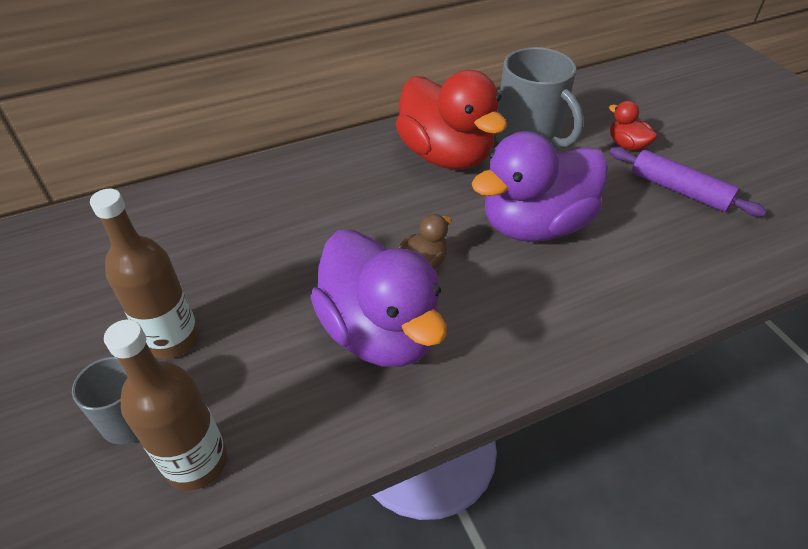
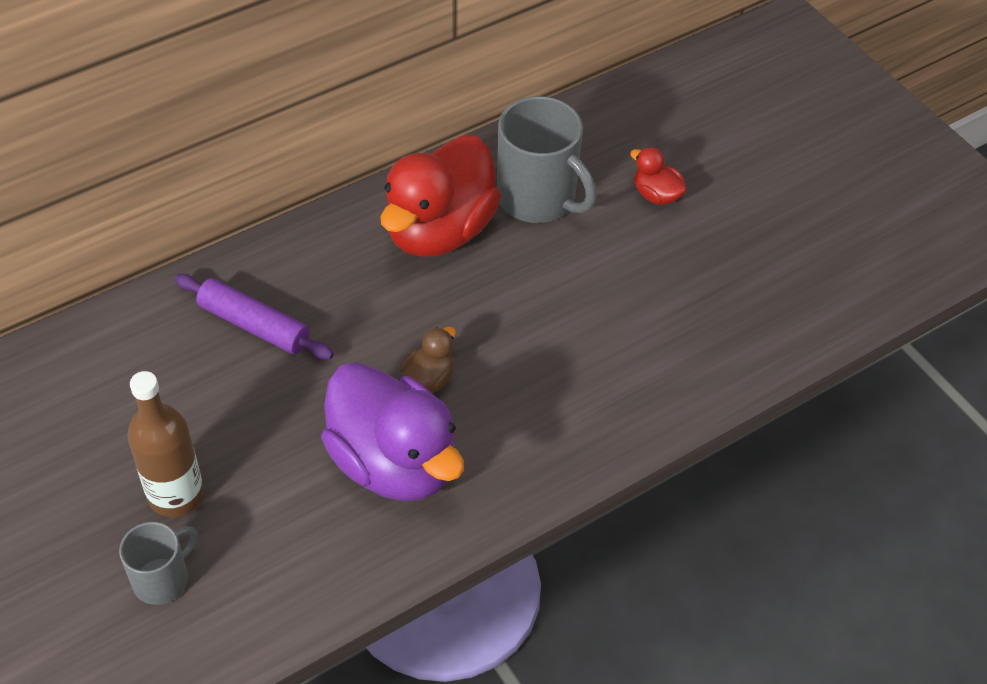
camera: 10 degrees left, 5 degrees up
(196, 462) = (238, 612): brown bottle -> none
(445, 155) = (439, 230): red duck -> red duck turned 75 degrees clockwise
(535, 225) = (549, 318): purple duck -> none
(679, 190) = (712, 255): purple rolling pin -> purple rolling pin (254, 325)

